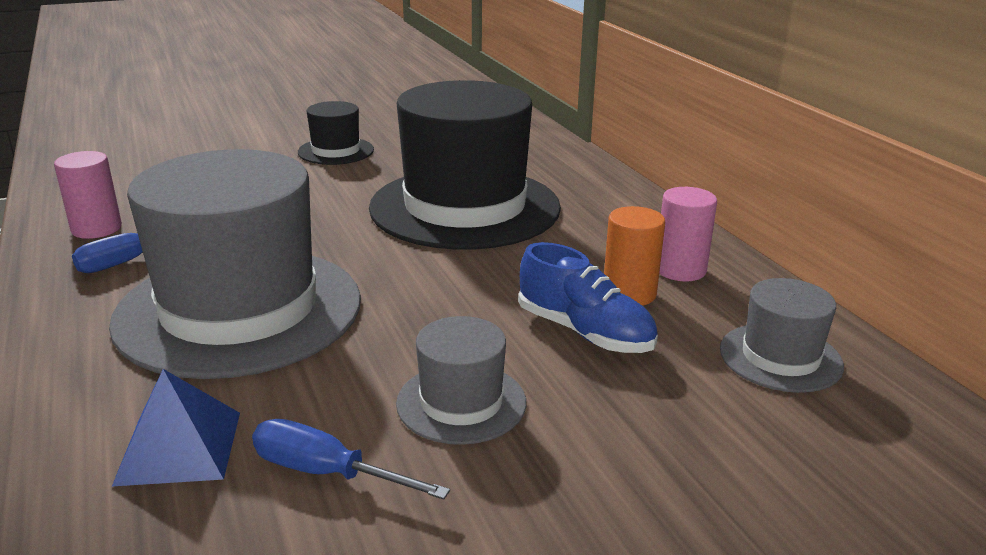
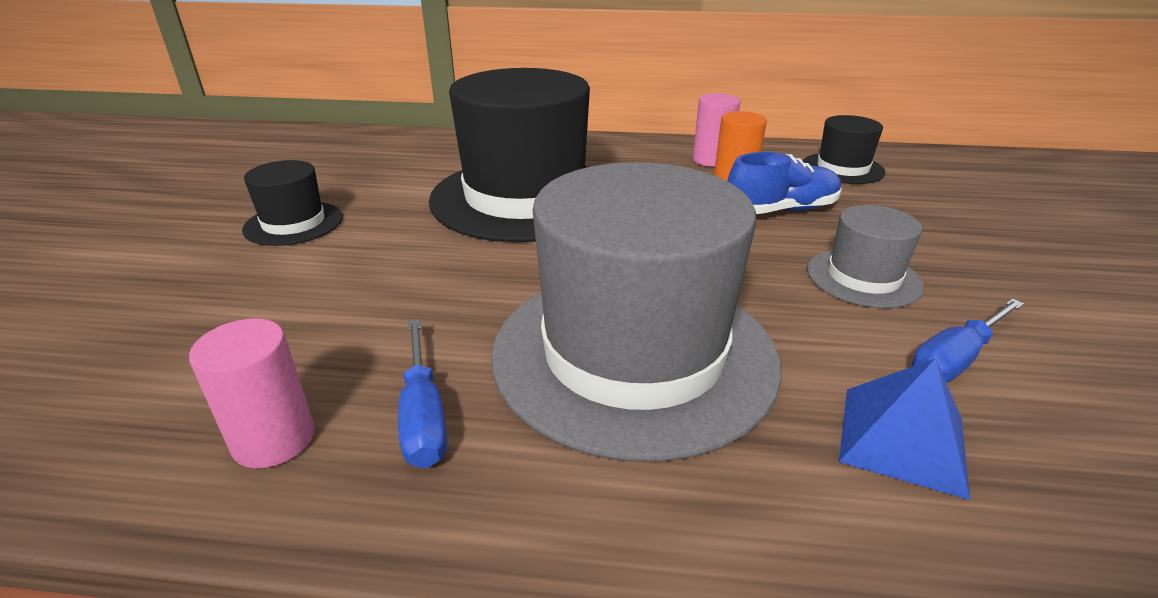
camera: 60 degrees left, 5 degrees up
(780, 357) = (842, 168): grey hat -> black hat

